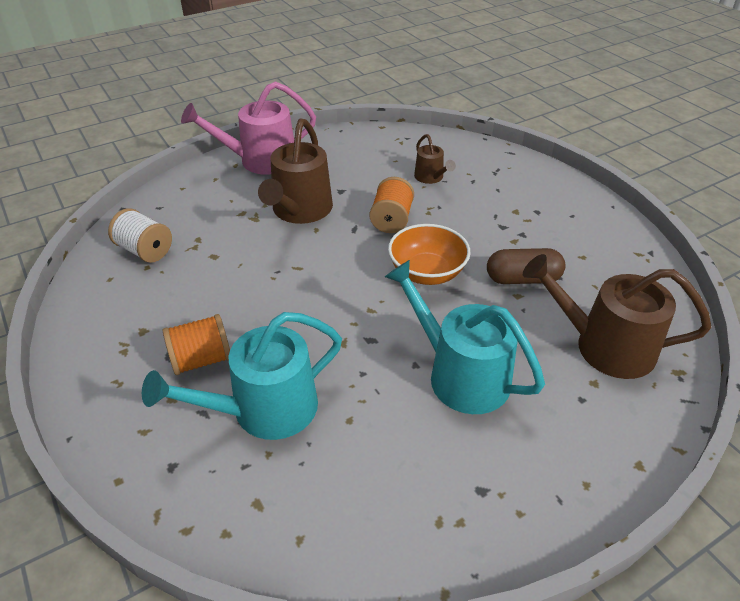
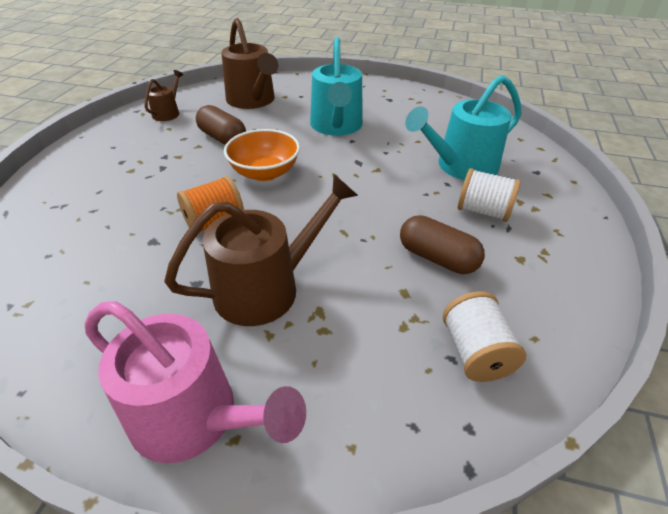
camera: 135 degrees left, 0 degrees up
(201, 360) = (483, 211): orange spool -> white spool
(210, 291) = (437, 258): none -> brown capsule
(265, 409) = (461, 166): turquoise watering can -> turquoise watering can turned 135 degrees clockwise
(430, 177) = (108, 237): brown watering can -> brown watering can (168, 113)

